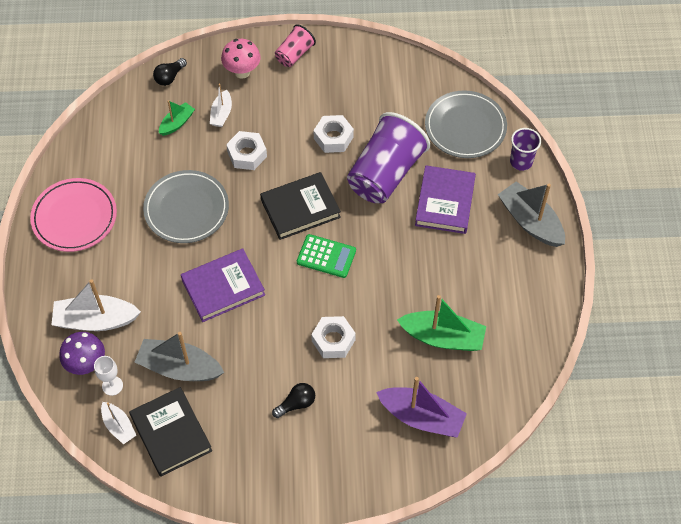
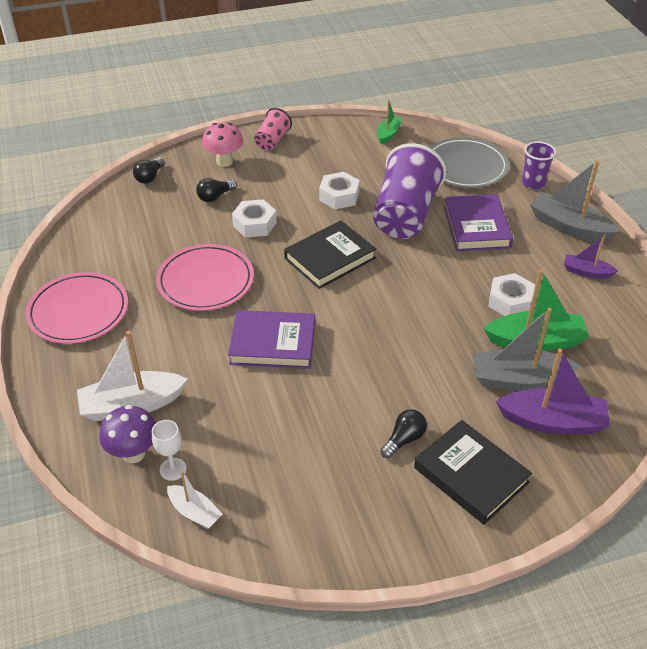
camera: 15 degrees left, 15 degrees down
(171, 433) = (264, 505): black book -> black book (471, 475)
(177, 123) = (170, 212): green boat -> green boat (388, 134)
(179, 368) = (250, 432): grey boat -> grey boat (518, 379)
(186, 209) = (205, 281): grey plate -> pink plate
(221, 114) = (215, 197): white boat -> black light bulb
(223, 287) = (273, 343): purple book -> purple book turned 45 degrees clockwise
(326, 256) = (376, 294): green calculator -> none
(333, 340) = (418, 368): white nut -> white nut (510, 301)
(522, 276) = (586, 272): none -> purple boat

